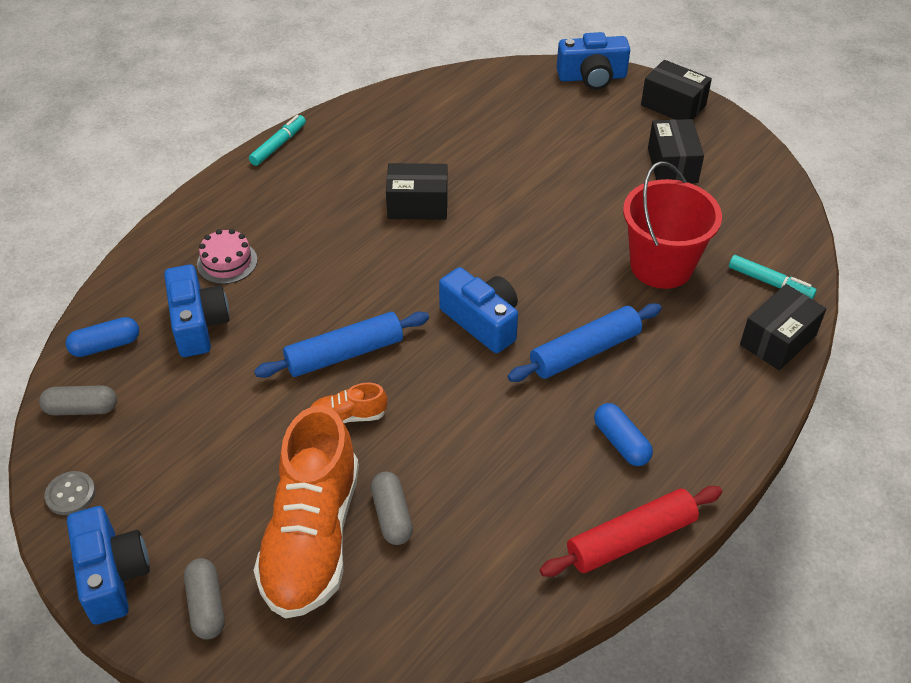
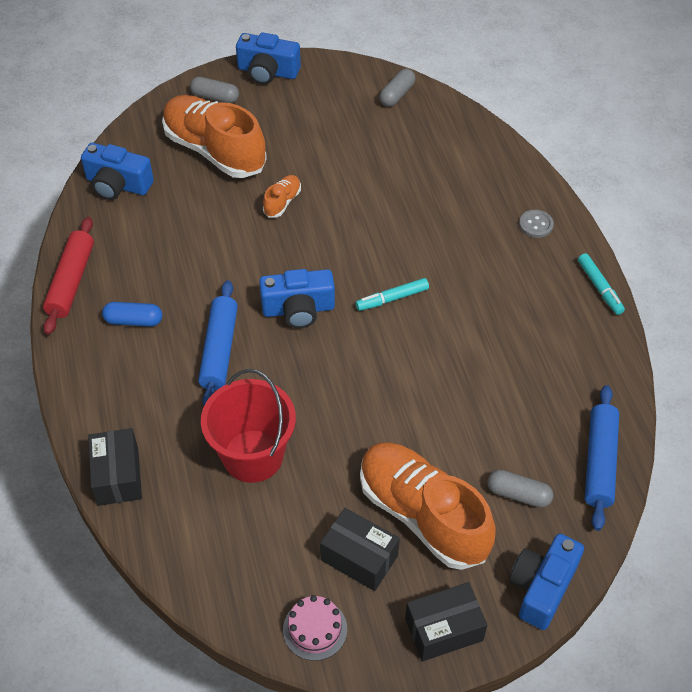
camera: 125 degrees right, 5 degrees up
(70, 494) = (336, 73): grey button -> grey button (536, 225)
(106, 345) = (442, 120): blue capsule -> none
(198, 324) = (426, 166): blue camera -> blue camera (118, 185)
(227, 262) = (476, 203): pink cake -> pink cake (315, 629)
(344, 354) = (335, 224): blue rolling pin -> blue rolling pin (600, 462)
(392, 515) = (194, 188): grey capsule -> grey capsule (518, 494)
(417, 205) = (453, 339): black box -> none
(602, 150) = (422, 515): none -> orange shoe
(770, 283) = (170, 518): turquoise marker -> turquoise marker (392, 298)

